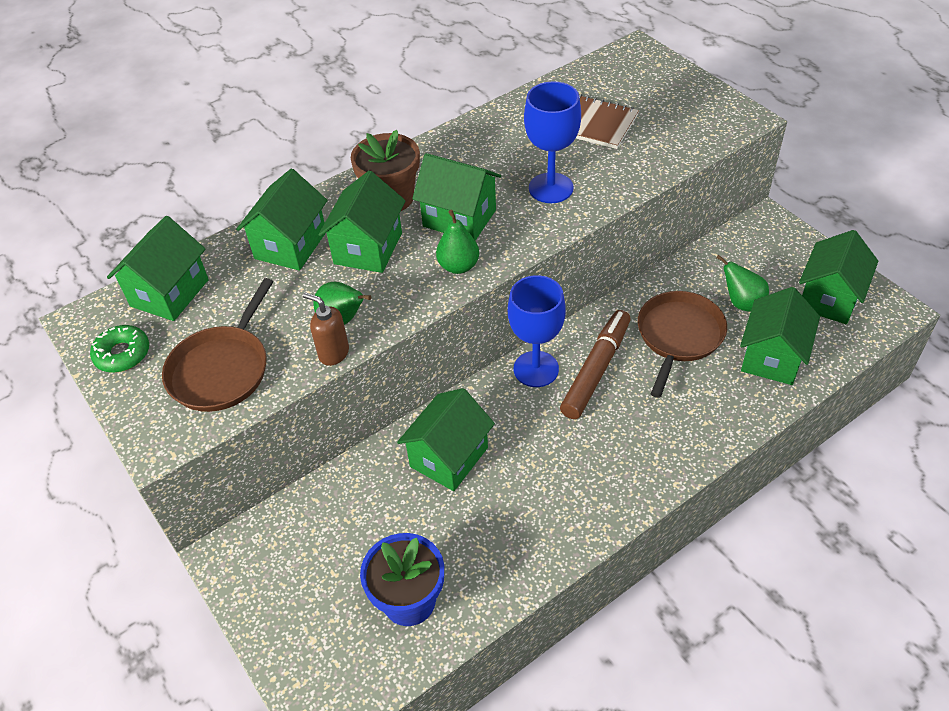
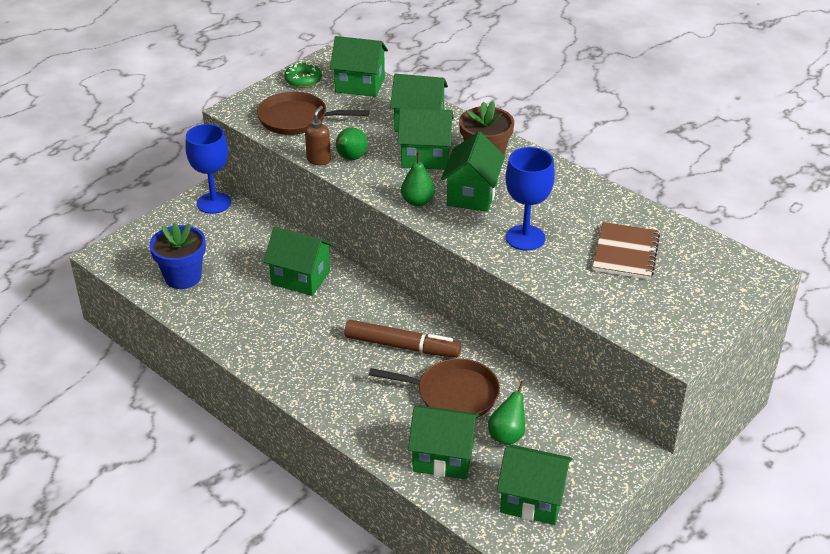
camera: 75 degrees right, 10 degrees down
(536, 369) = (395, 312): blue goblet -> blue goblet (214, 203)

